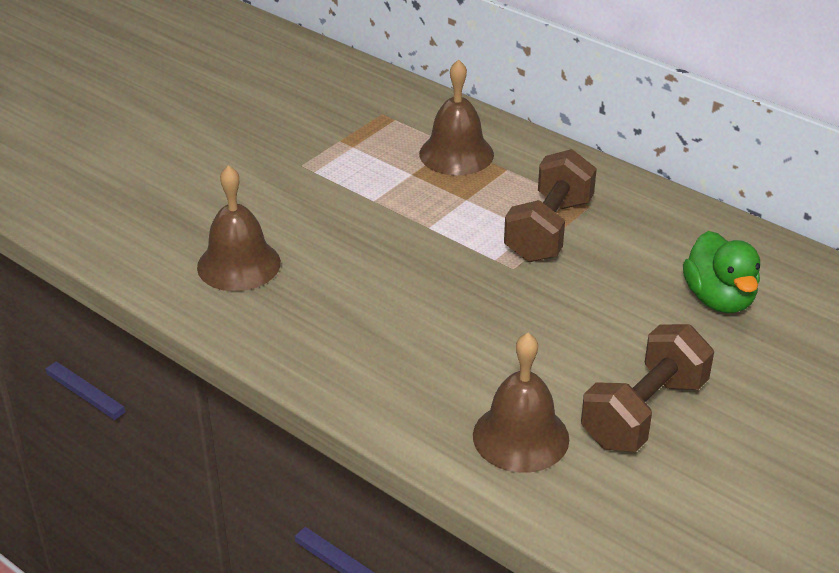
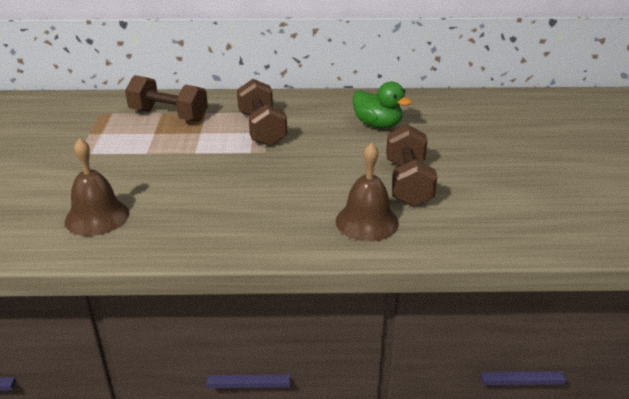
camera: 40 degrees left, 5 degrees down
(456, 154) = (169, 115): brown bell -> brown dumbbell

